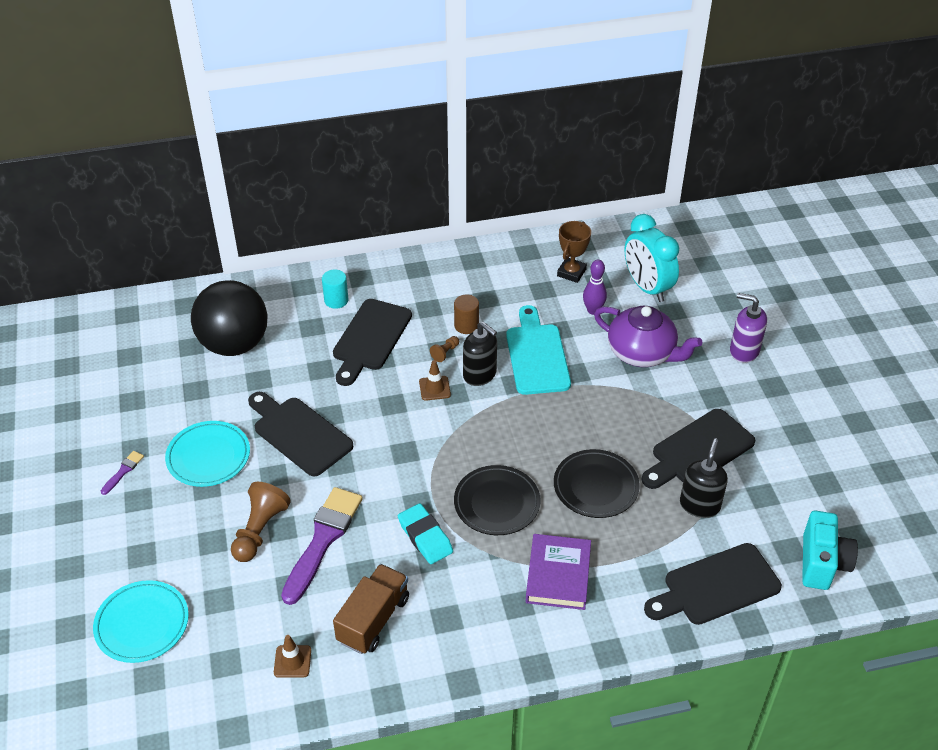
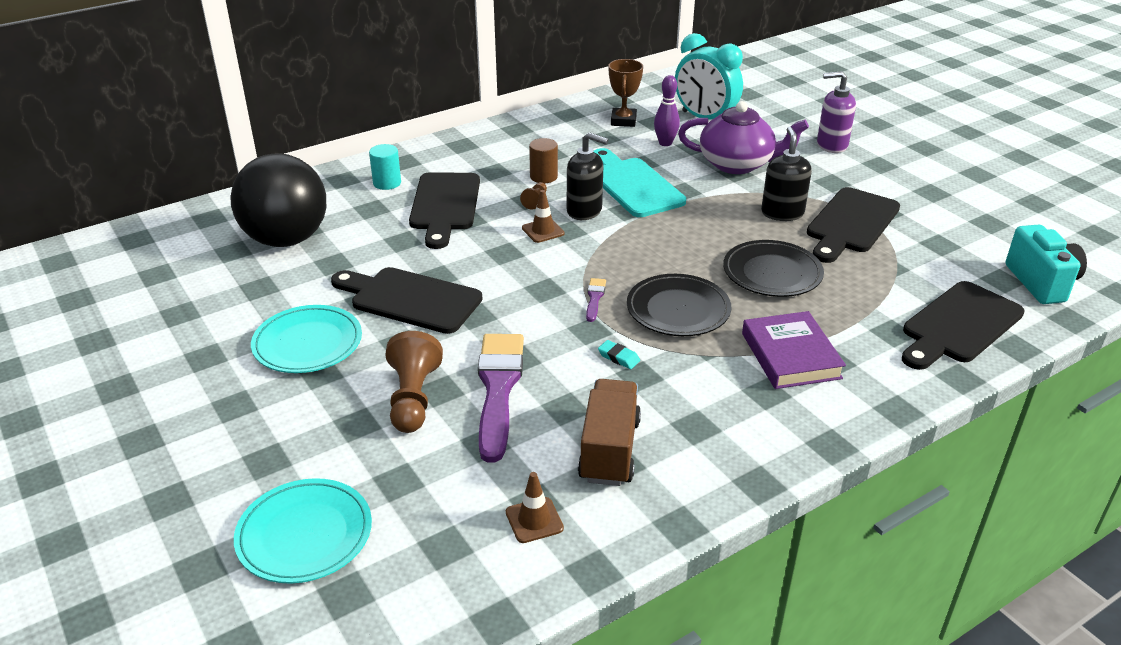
camera: 20 degrees left, 10 degrees down
(123, 471) = (200, 382): purple brush -> purple brush (594, 298)
(425, 537) = (618, 357): turquoise eraser -> turquoise eraser, size x0.52
(699, 505) = (887, 265): black soap dispenser -> black soap dispenser (782, 213)

